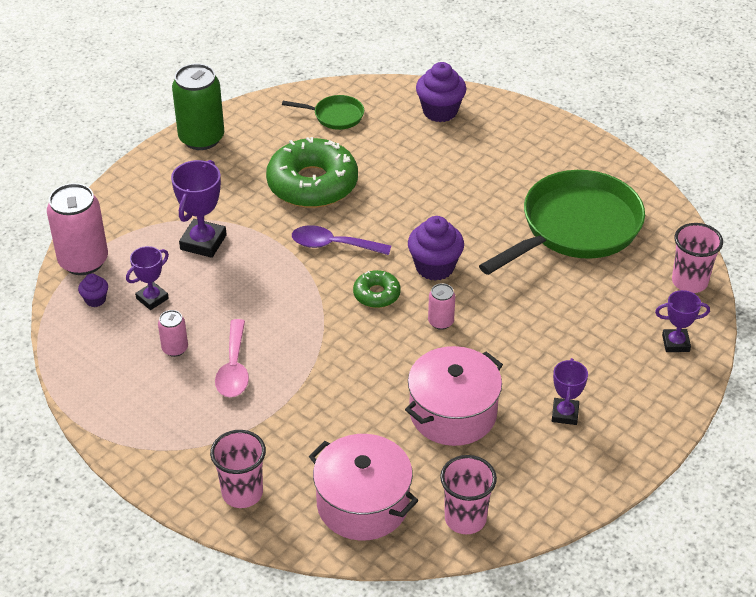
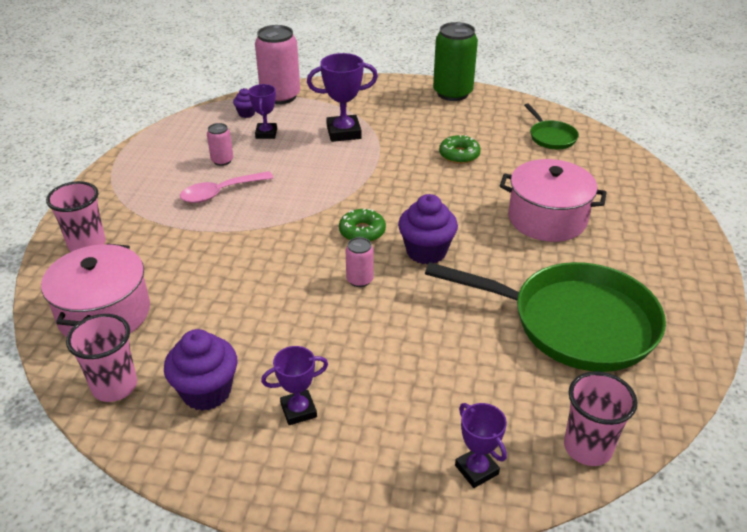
camera: 60 degrees right, 5 degrees down
(152, 298) = (266, 133): purple trophy -> purple trophy turned 75 degrees clockwise
(312, 184) = (459, 155): green donut -> green donut, size x0.48
(333, 245) = (399, 189): purple spoon -> none
(440, 111) = (627, 184): purple cupcake -> purple cupcake (206, 392)
(453, 413) = (248, 329): pink pot -> pink pot (547, 218)

